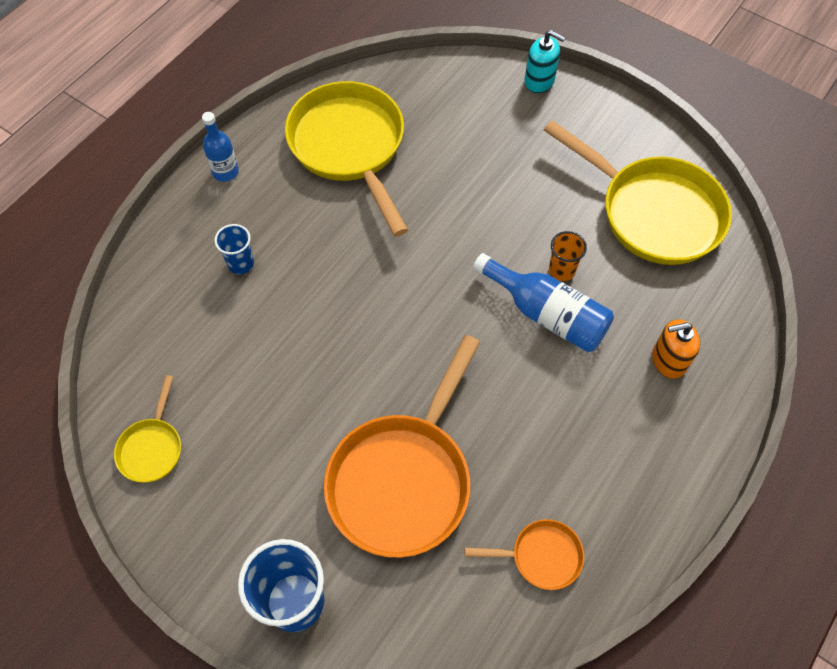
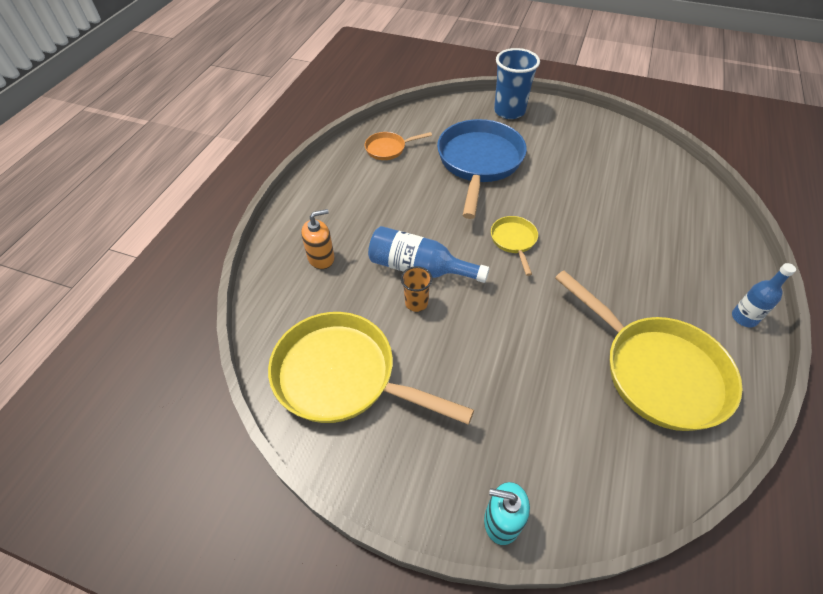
camera: 165 degrees right, 10 degrees down
(152, 448) = (631, 147): yellow pan -> yellow pan (514, 241)
(241, 263) = (666, 250): blue cup -> none
(403, 479) = (479, 162): orange pan -> blue pan

